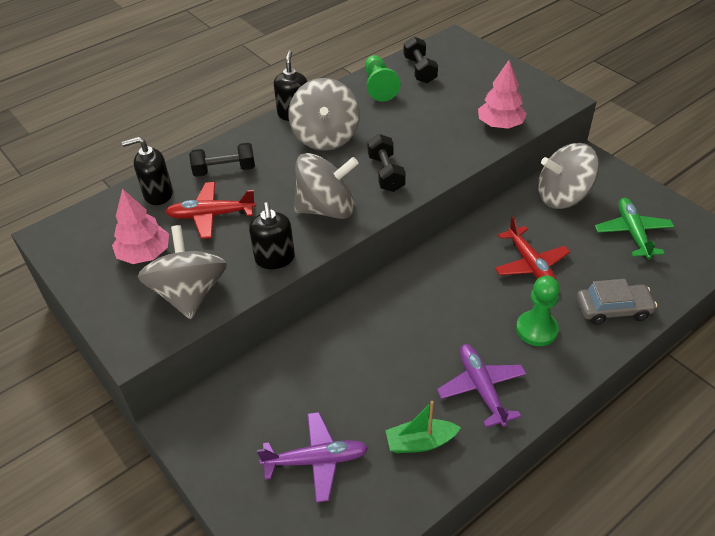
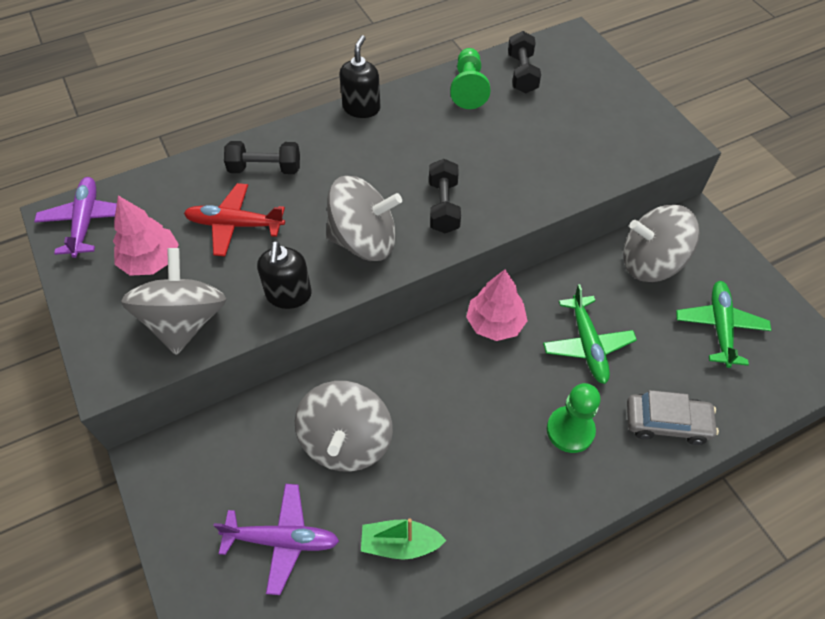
camera: 10 degrees right, 10 degrees up
(158, 194) = (185, 186): black soap dispenser -> none
(325, 137) = (389, 145): grey spinning top -> grey spinning top (346, 441)
(481, 388) = (486, 492): purple plane -> purple plane (86, 222)
(500, 125) = (595, 165): pink tree -> pink tree (495, 323)
(530, 264) = (587, 344): red plane -> green plane

